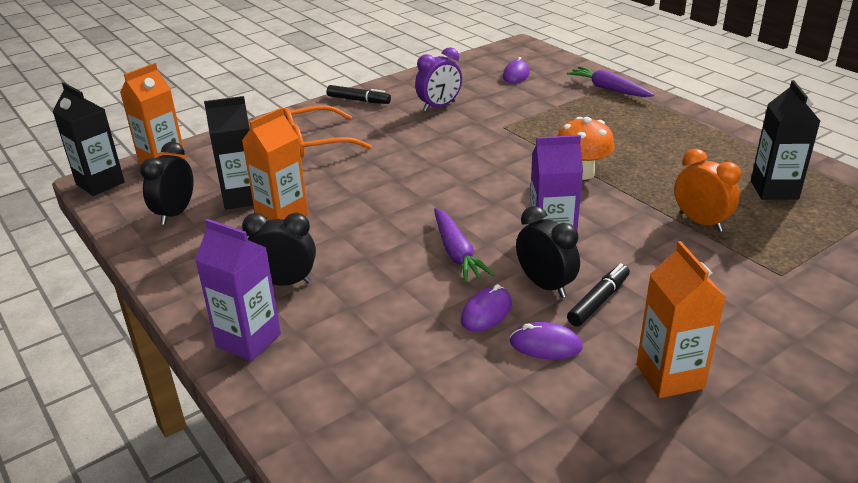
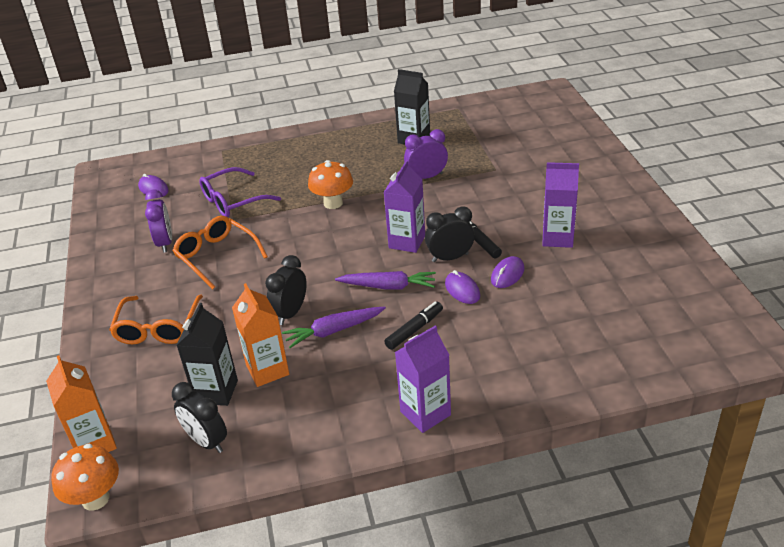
camera: 65 degrees left, 5 degrees up
(100, 183) = (95, 499): black carton -> orange mushroom
(285, 282) = (365, 382): black clock -> black clock (290, 313)
(358, 100) = (102, 287): black marker -> black marker (414, 330)
(437, 137) = (216, 256): none -> orange glasses
(533, 117) = (233, 201): none -> purple glasses
(608, 89) = (226, 154): purple carrot -> purple carrot (333, 331)
(669, 376) = (557, 238): orange carton -> purple carton
(700, 222) = (426, 177): orange clock -> purple clock

